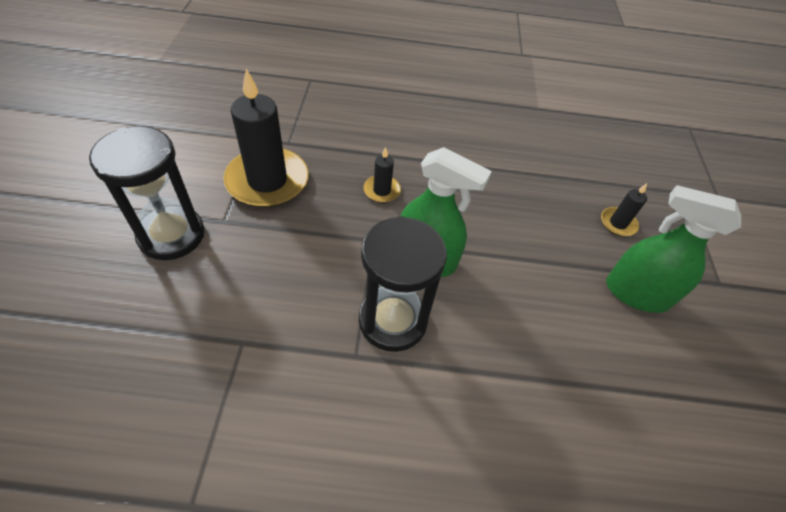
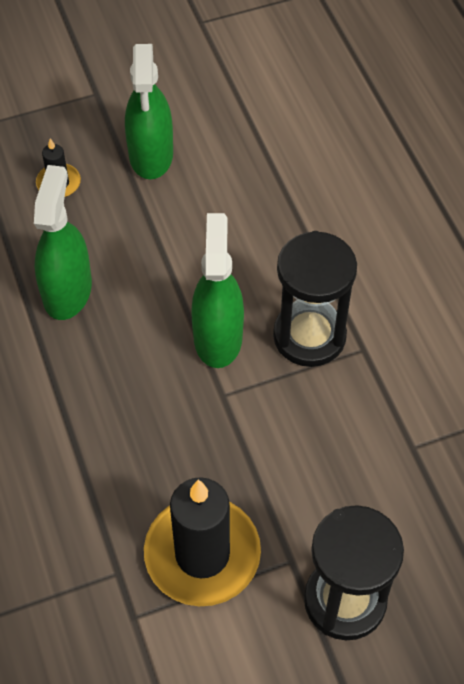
camera: 110 degrees left, 5 degrees up
(382, 190) = (143, 421): black candle -> none
(510, 192) = (67, 291): none -> green spray bottle

